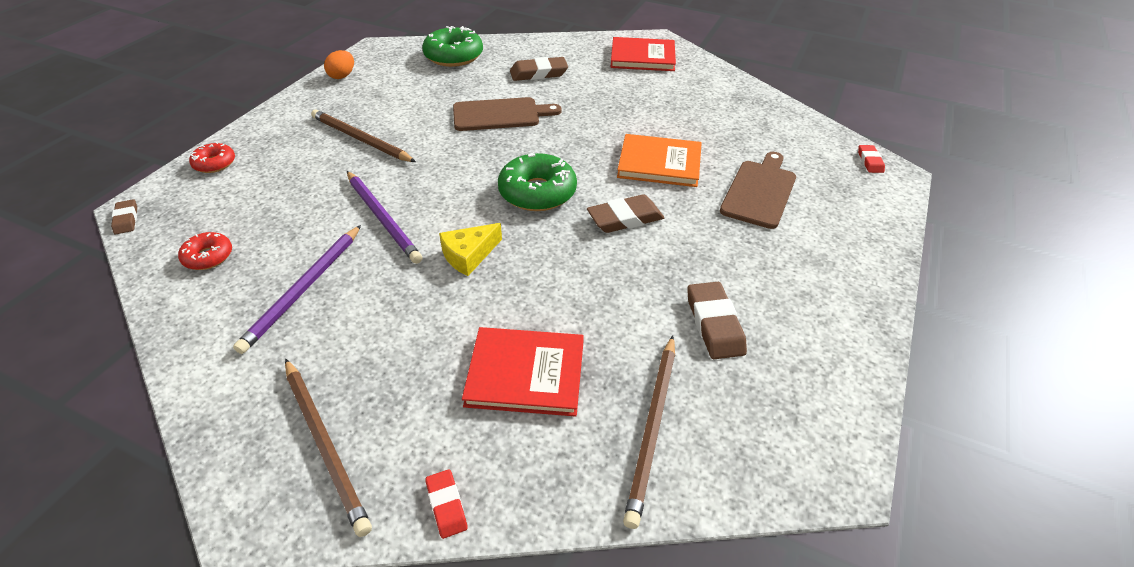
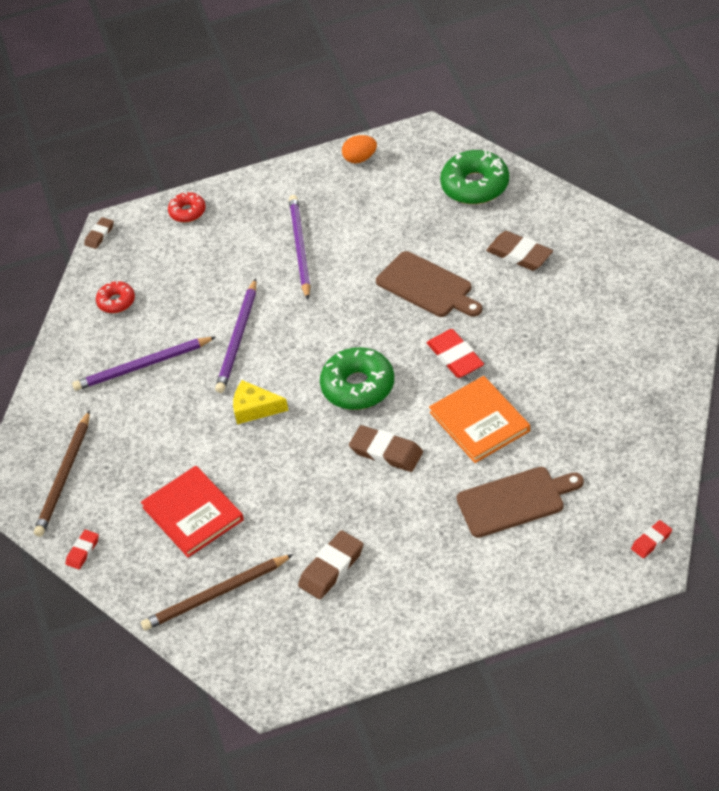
camera: 55 degrees right, 5 degrees up
(360, 139) = (300, 248): brown pencil -> purple pencil
(582, 139) = (455, 357): none -> red eraser
(642, 57) = (641, 291): red book -> none

